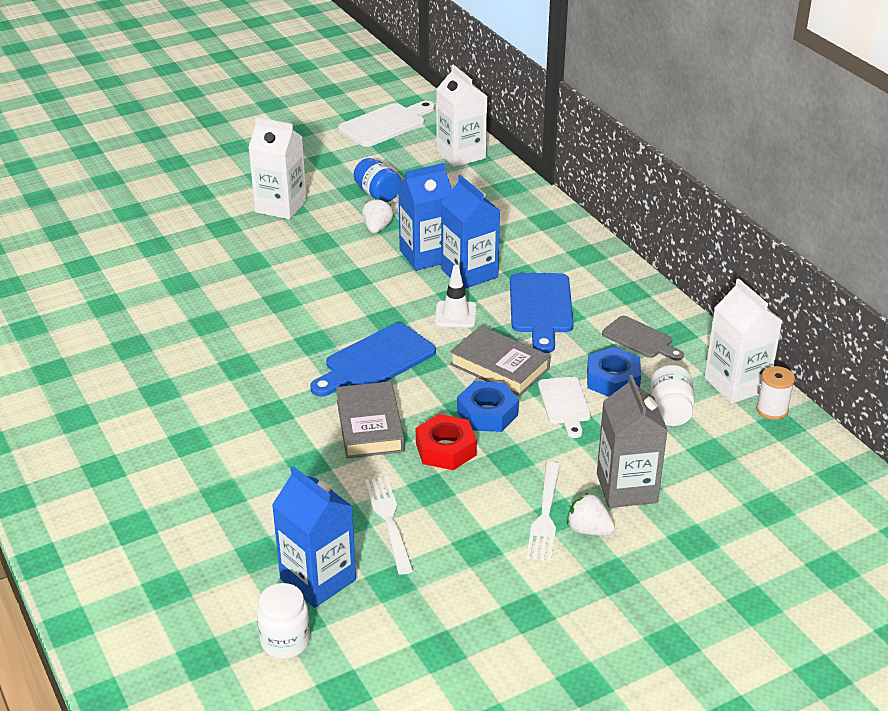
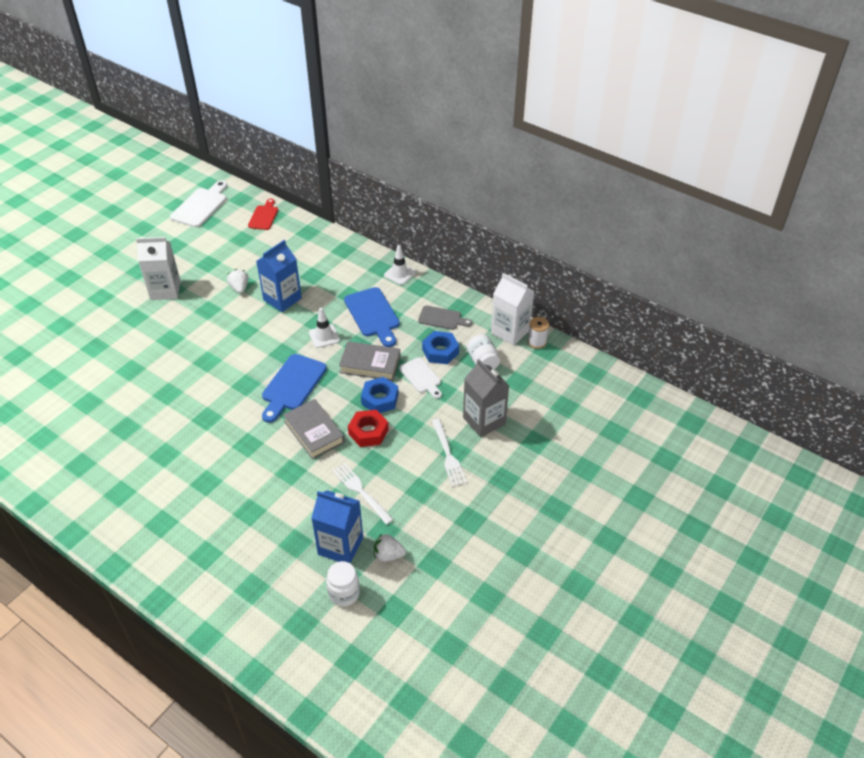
camera: 25 degrees left, 10 degrees up
(377, 194) = (225, 262): blue jar -> none
(461, 155) = (264, 216): white carton -> red cutting board
(469, 273) = (316, 304): blue carton -> none
(588, 530) = (477, 455): white strawberry -> white strawberry (388, 555)
(610, 268) = (399, 274): none -> white traffic cone

